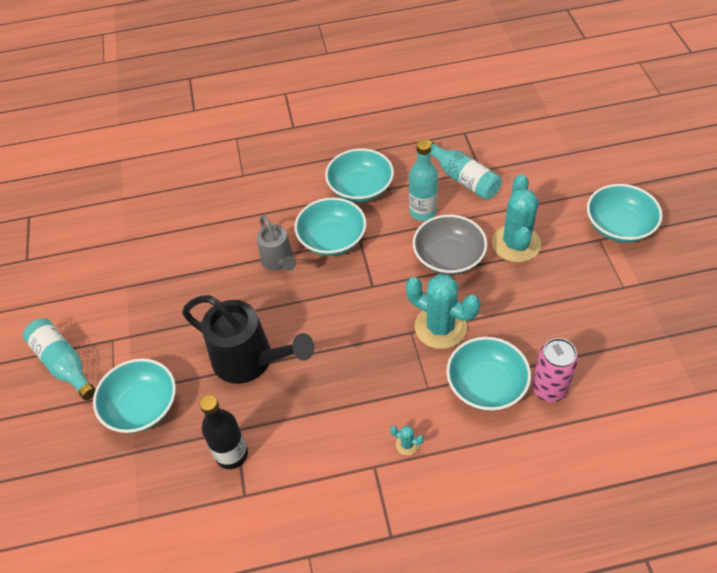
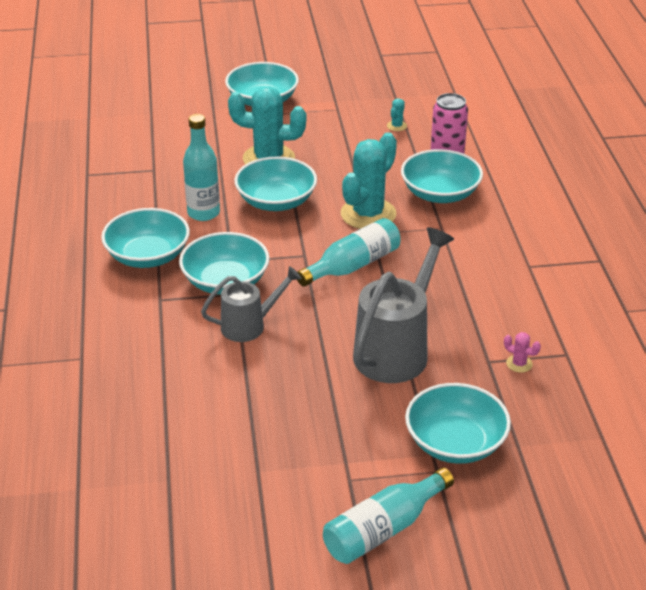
camera: 90 degrees left, 15 degrees down
(232, 454) = (519, 364): black bottle -> pink cactus
(250, 361) = (397, 350): black watering can -> grey watering can
(407, 444) = (505, 244): turquoise cactus -> turquoise cactus (396, 126)
(448, 257) = (276, 201): grey bowl -> turquoise bowl
(463, 178) = (162, 182): turquoise bottle -> turquoise bottle (353, 265)

